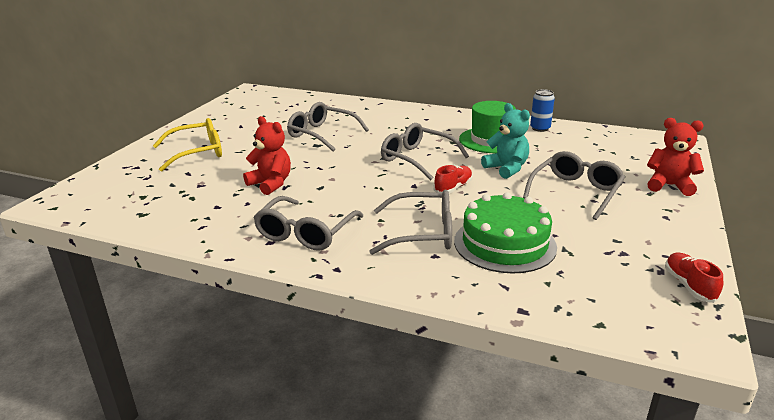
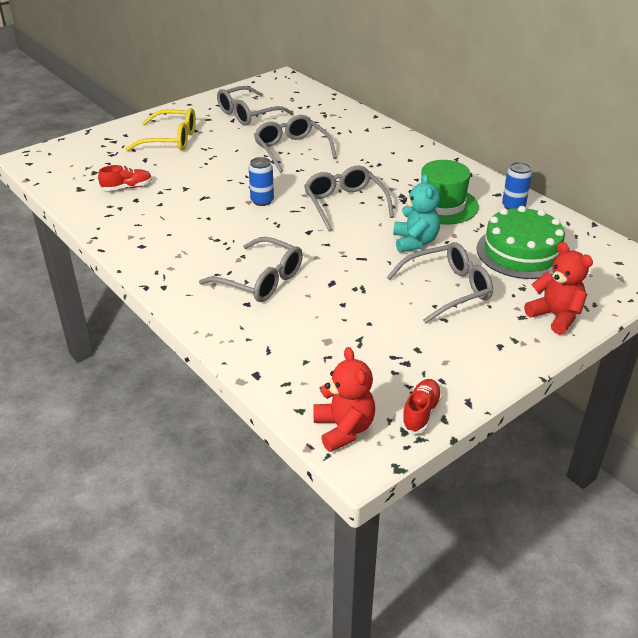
camera: 30 degrees right, 10 degrees up
(271, 184) = (195, 191): red teddy bear -> red teddy bear (344, 429)
(305, 233) = (174, 247): grey glasses -> grey glasses (248, 114)
(344, 175) = (262, 201): none -> blue can
(453, 188) = (339, 246): red shoe -> red shoe (127, 187)
(504, 244) = (315, 315): green cake -> green cake (521, 252)

